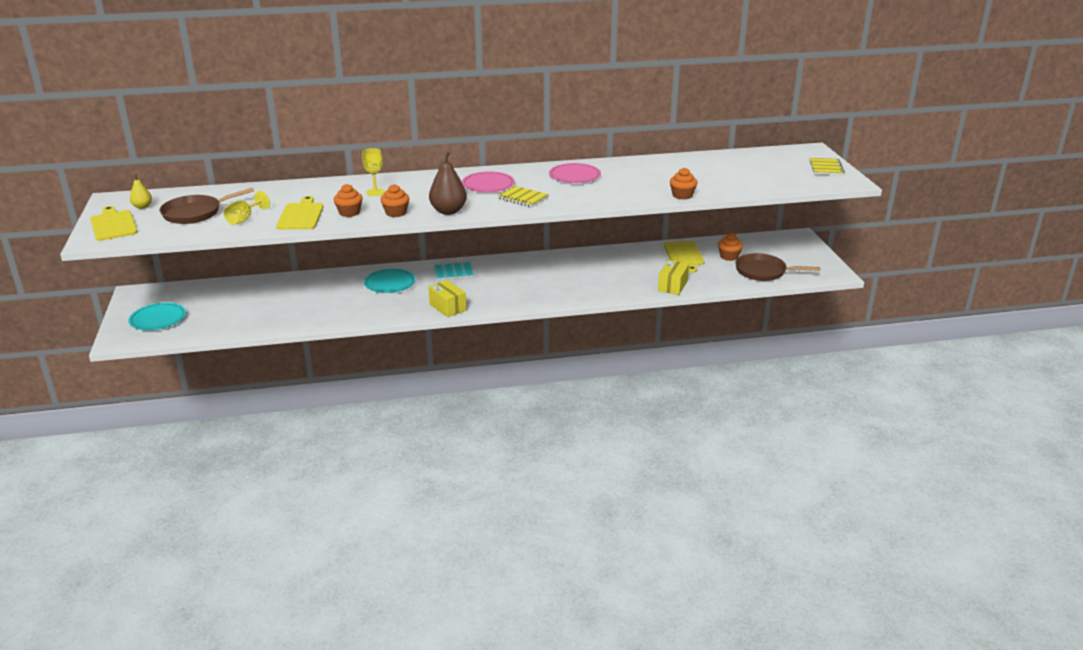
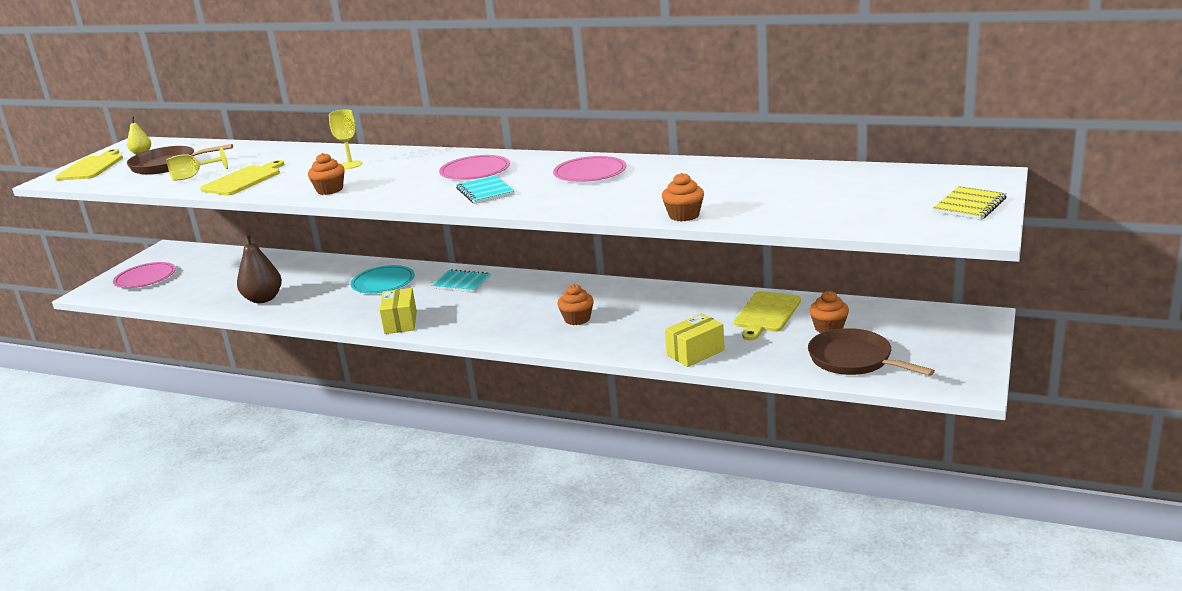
camera: 35 degrees right, 5 degrees down
(158, 319) = (145, 278): turquoise plate -> pink plate
(349, 212) = (289, 183): orange cupcake -> orange cupcake (577, 319)
(448, 211) = (382, 195): brown pear -> brown pear (263, 299)
(523, 198) = (485, 192): yellow notebook -> turquoise notebook

